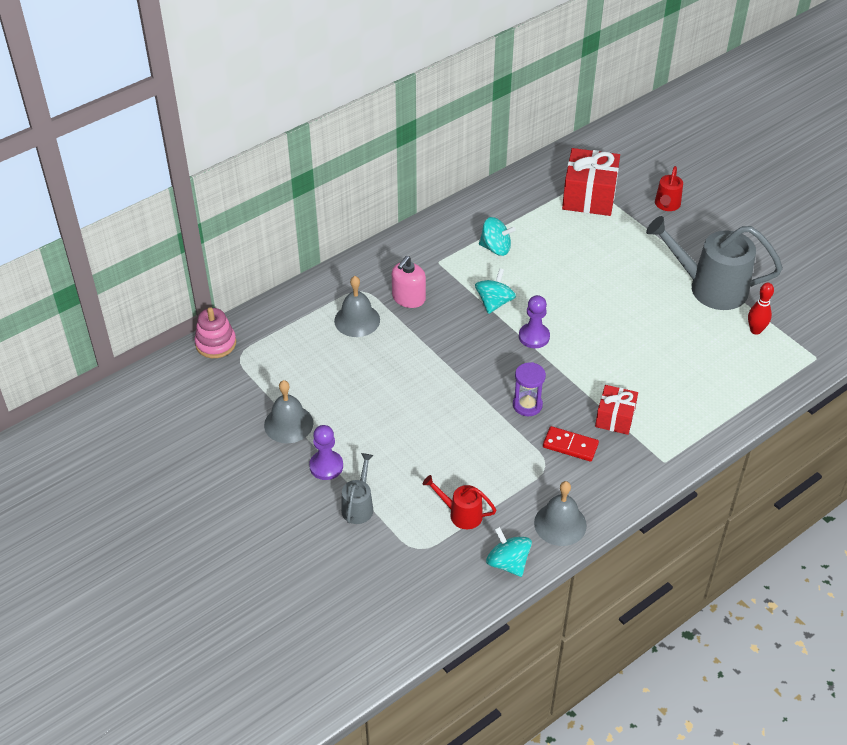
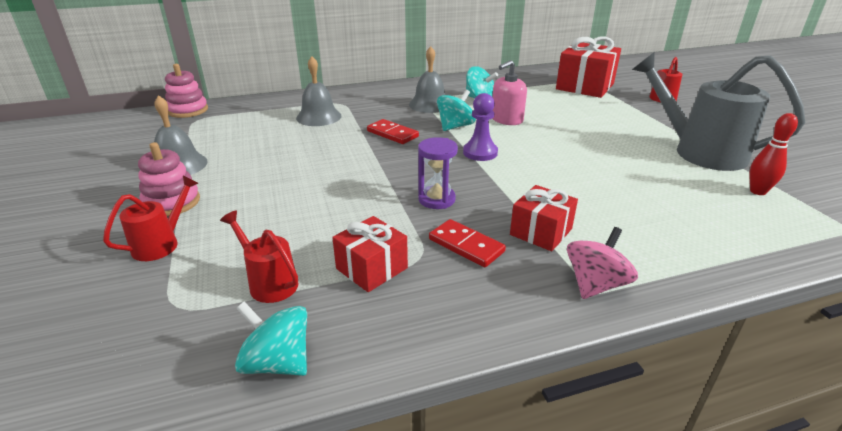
camera: 20 degrees right, 15 degrees down
(326, 466) = (172, 202): purple pawn -> pink stacking toy
(359, 505) = (161, 243): grey watering can -> red watering can
(408, 298) = (377, 112): pink soap dispenser -> pink soap dispenser (506, 119)
(444, 329) = (392, 134): none -> red domino
(508, 563) = (278, 362): turquoise spinning top -> turquoise spinning top turned 45 degrees counterclockwise
(519, 483) = (372, 268): none -> red gift
(560, 524) = (395, 331): grey bell -> grey bell (430, 104)
(663, 455) = (595, 284): none -> pink spinning top

